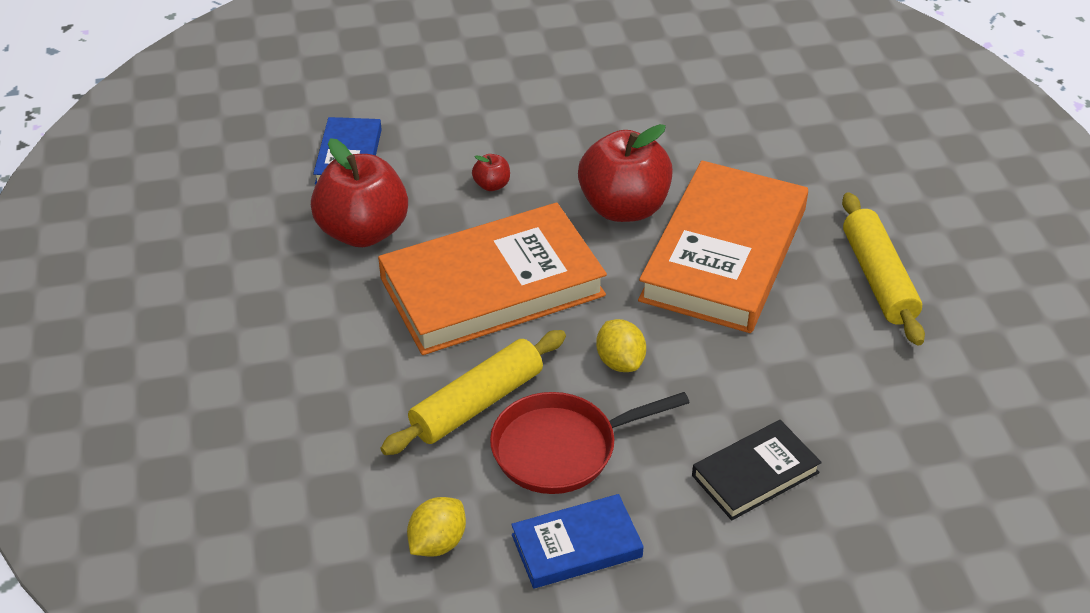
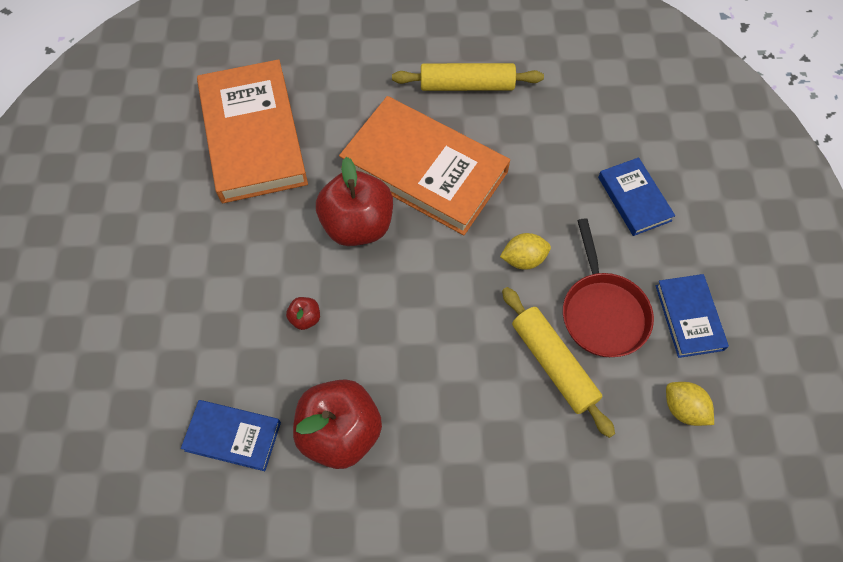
camera: 80 degrees left, 20 degrees up
(492, 287) = (429, 335): orange book -> orange book (253, 136)
(755, 474) = (634, 199): black book -> blue book

